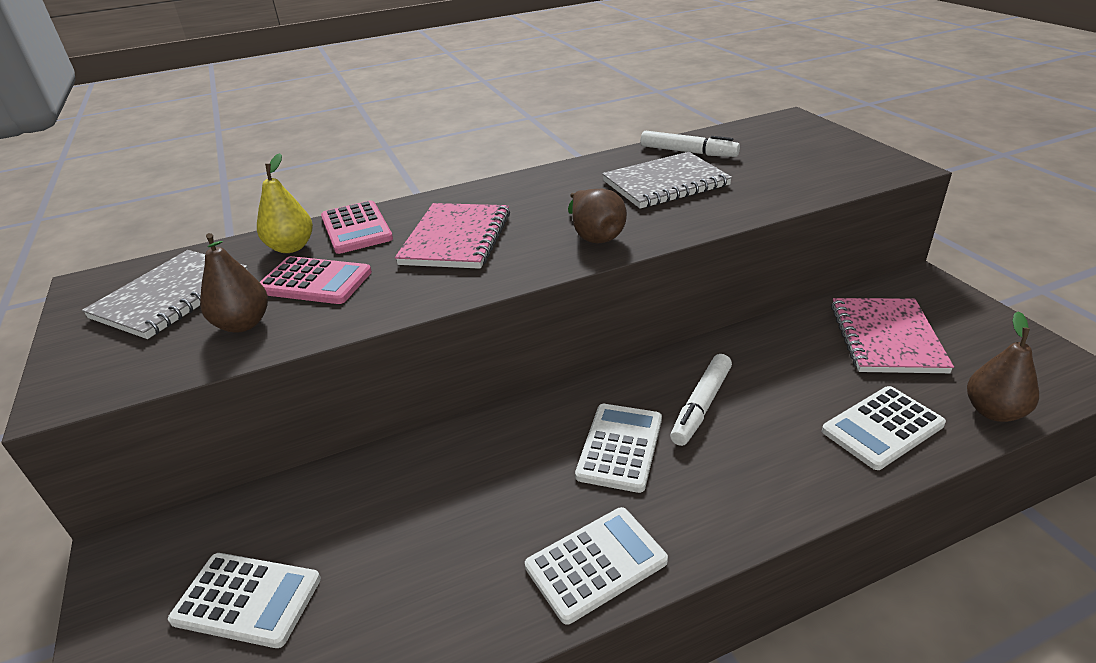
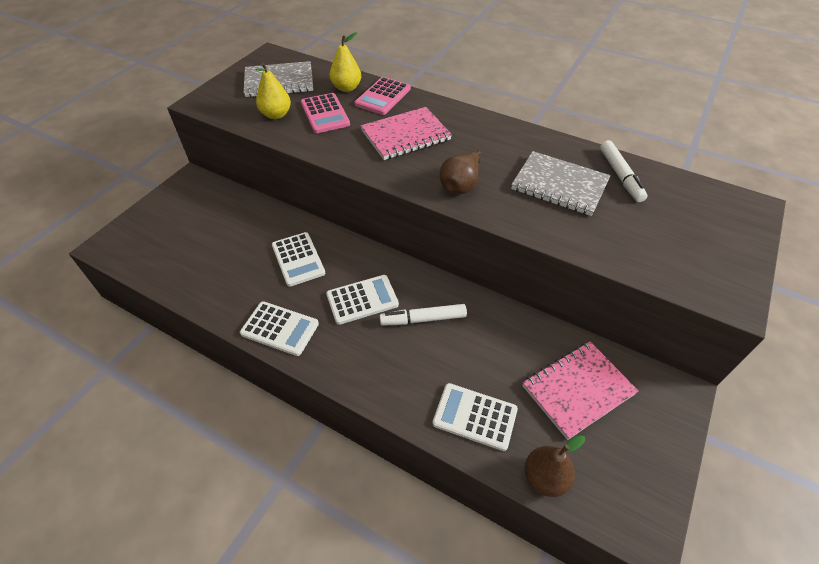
camera: 50 degrees right, 15 degrees up
(243, 324) = (276, 115): brown pear -> yellow pear
(247, 600) = (192, 228): white calculator -> white calculator (298, 259)

